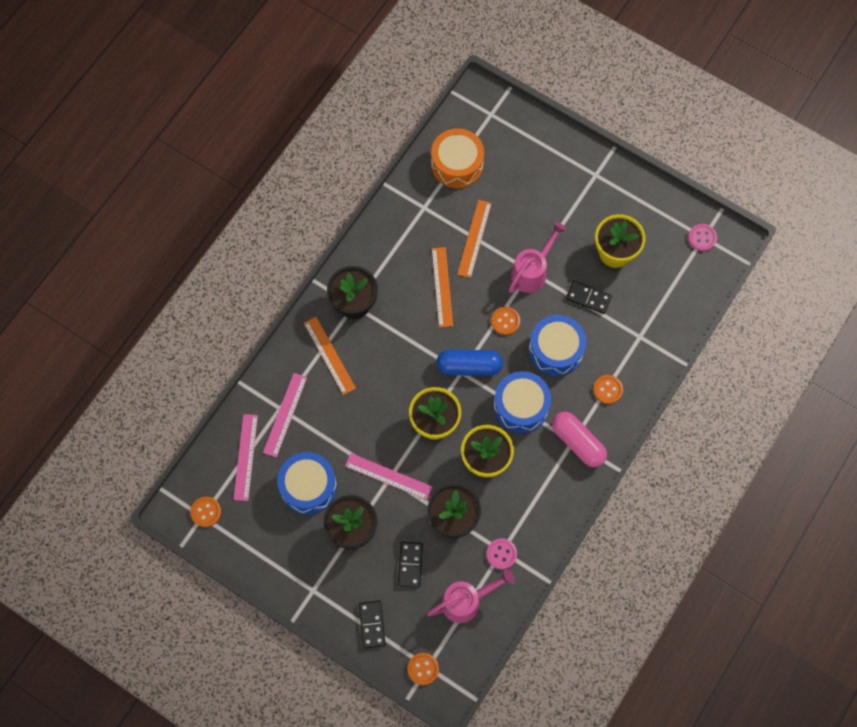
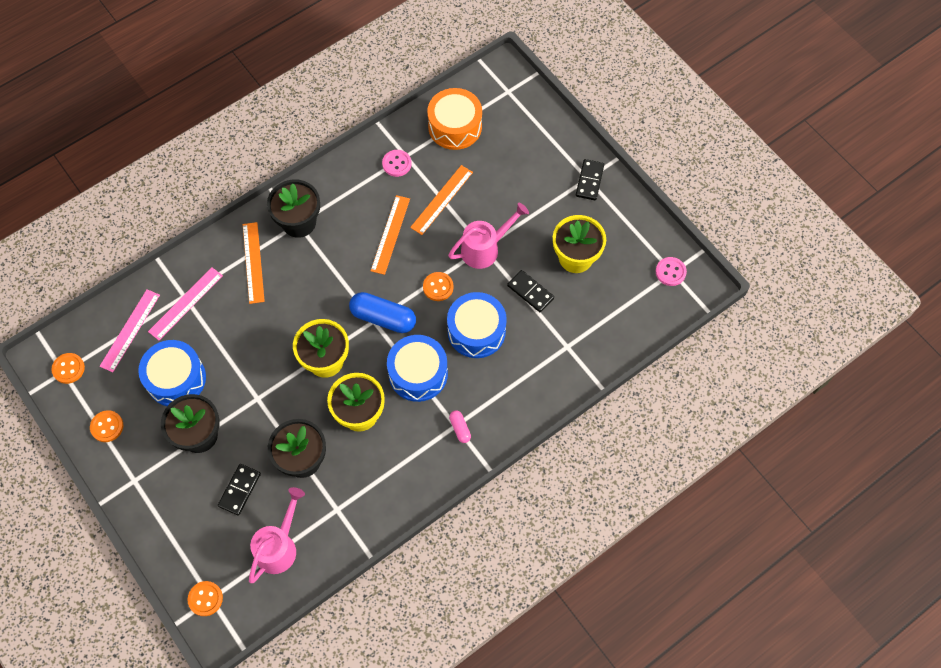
camera: 20 degrees right, 5 degrees down
(372, 624) = (175, 535): black domino -> black domino (589, 181)
(388, 476) = (257, 396): pink ruler -> none
(466, 601) = (279, 546): pink watering can -> pink watering can turned 60 degrees counterclockwise
(501, 554) = (335, 512): pink button -> pink button (397, 164)
(578, 442) = (460, 428): pink capsule -> pink capsule, size x0.49
(607, 390) = (512, 387): orange button -> orange button (107, 426)

